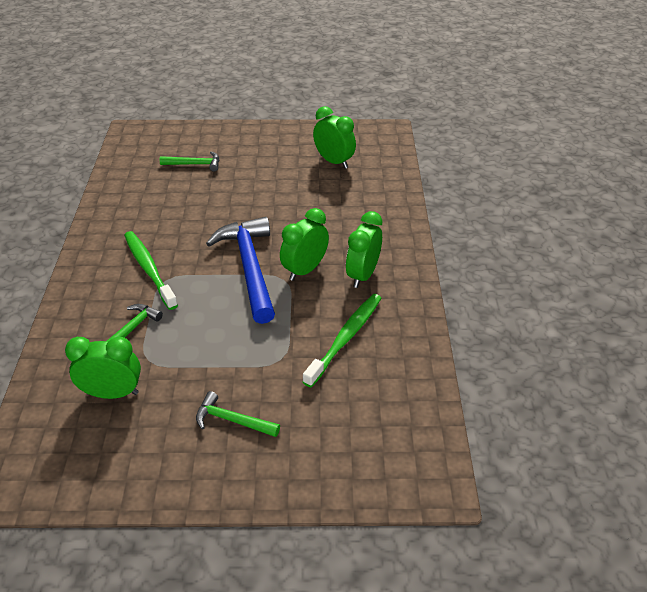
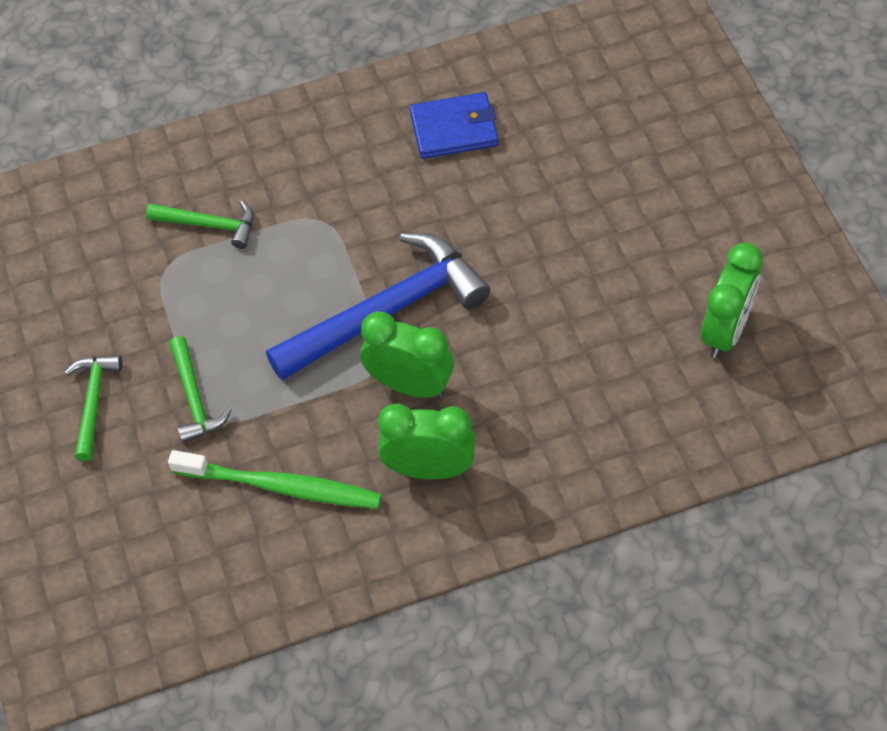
camera: 75 degrees right, 15 degrees up
(112, 393) = (100, 257): green clock -> none
(144, 214) = (454, 129): none -> blue wallet
(149, 269) = (336, 190): green toothbrush -> none
(195, 164) = (614, 135): green hammer -> green hammer (194, 398)

